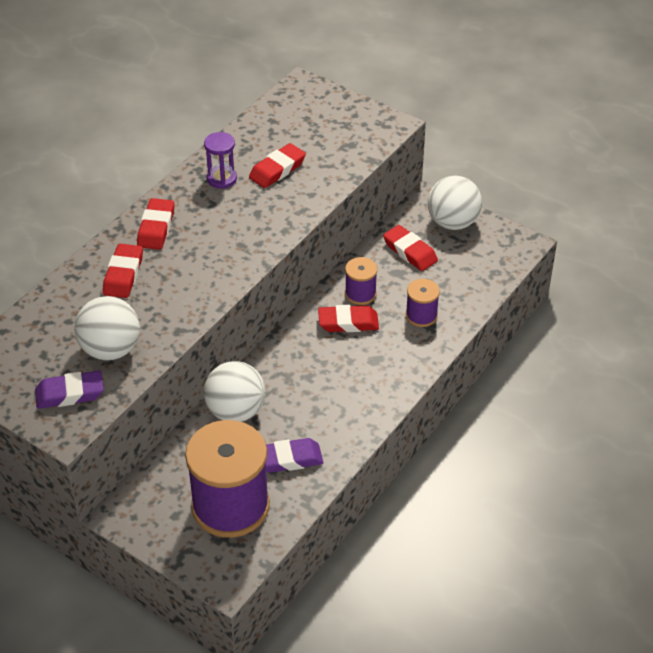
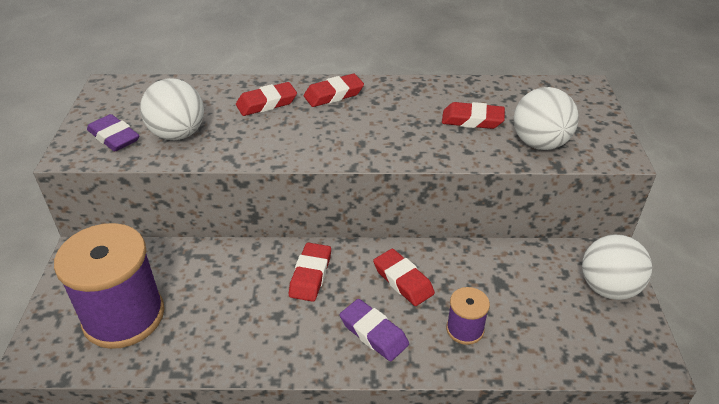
camera: 55 degrees right, 5 degrees down
(222, 179) = (425, 99): purple hourglass -> none
(236, 411) = (236, 263): white ball -> white ball (539, 143)
(289, 459) = (204, 327): purple eraser -> purple eraser (373, 333)
(360, 294) = (445, 270): purple spool -> none
(410, 251) = (534, 277): red eraser -> red eraser (310, 275)

